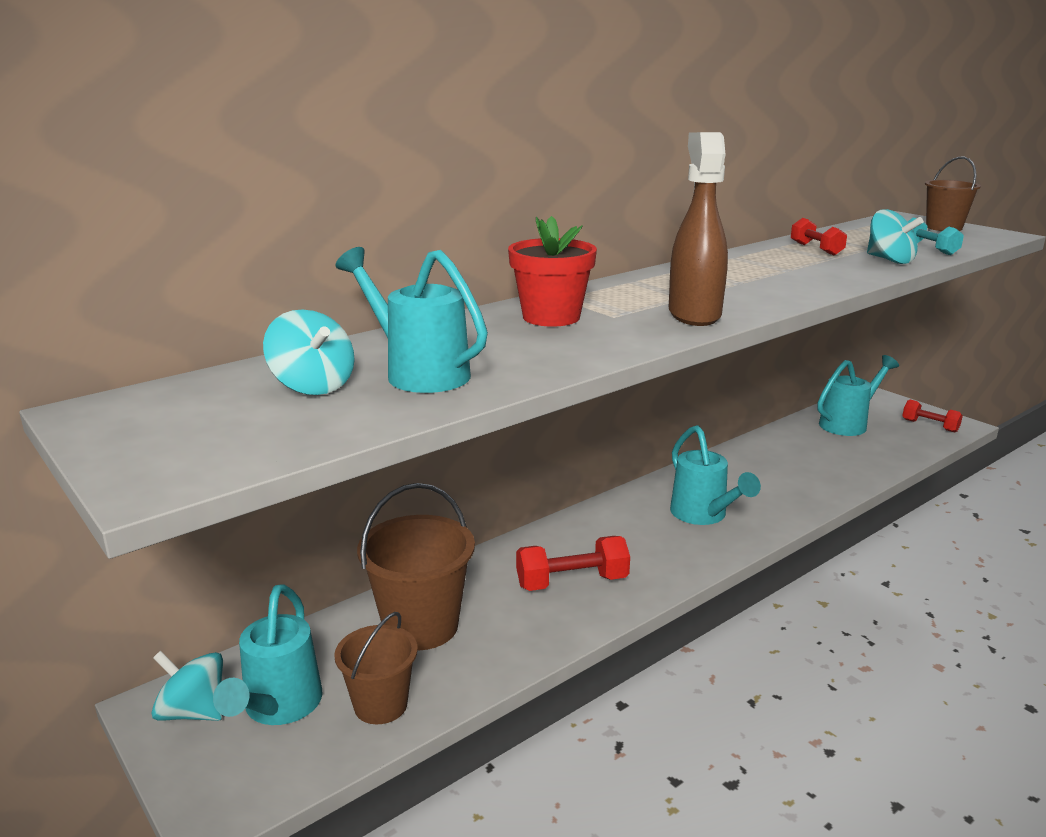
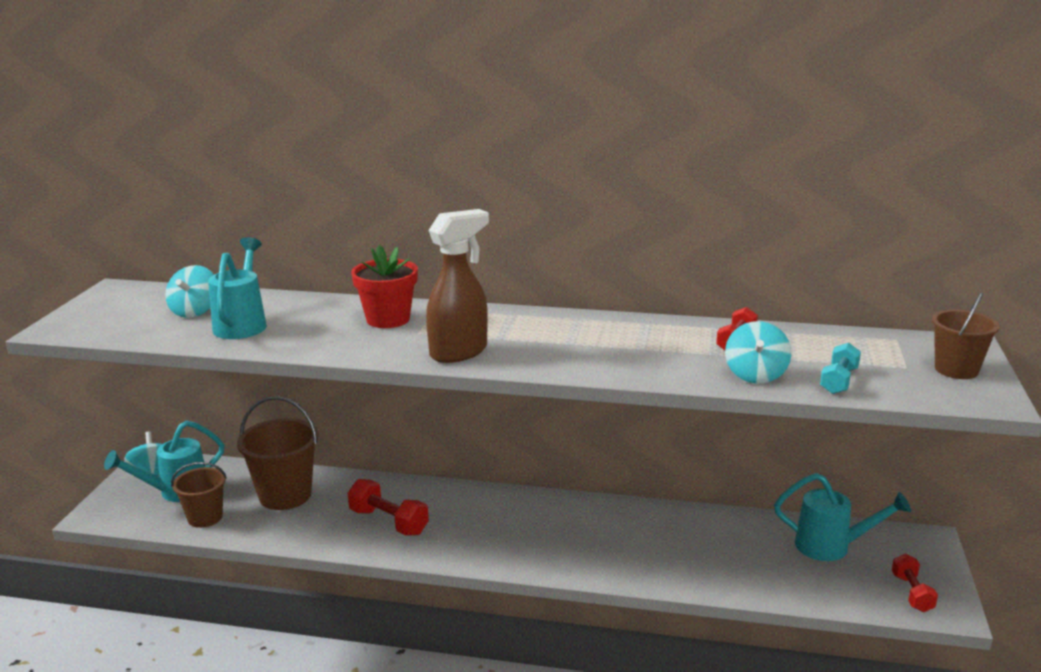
camera: 50 degrees right, 0 degrees up
(703, 515) = (545, 536): turquoise watering can -> none

